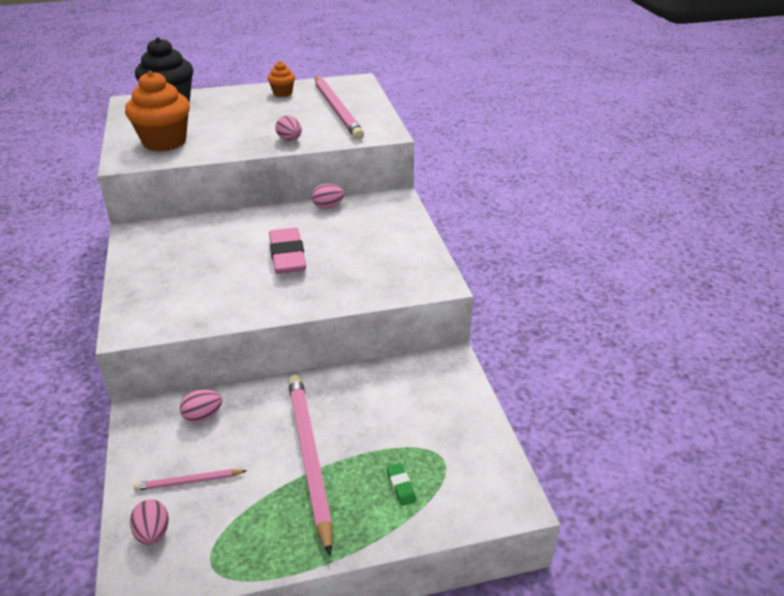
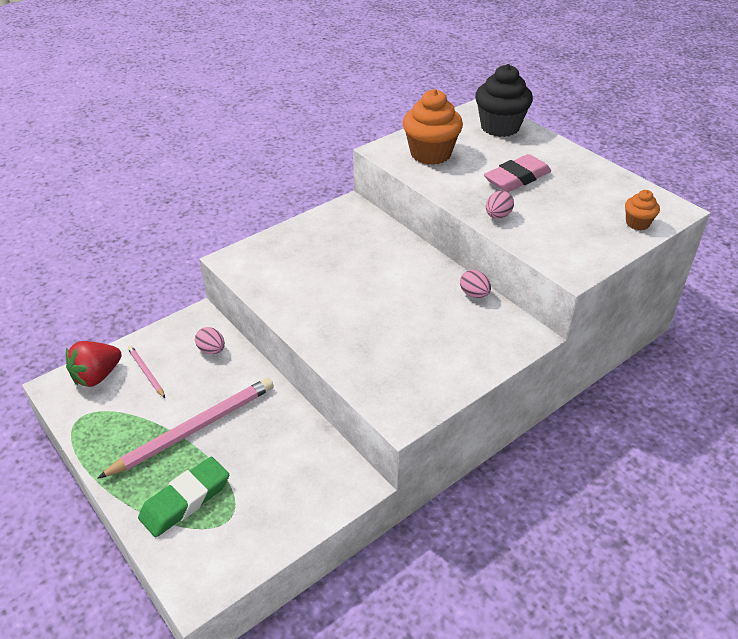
camera: 65 degrees right, 5 degrees up
(153, 533) = (97, 376): pink egg -> red strawberry
(282, 93) = (589, 175): orange cupcake -> orange cupcake (637, 223)
(287, 256) = (375, 301): pink eraser -> pink eraser (517, 178)
(337, 110) = (590, 221): pink pencil -> none
(400, 486) = (185, 500): green eraser -> green eraser, size x2.28

